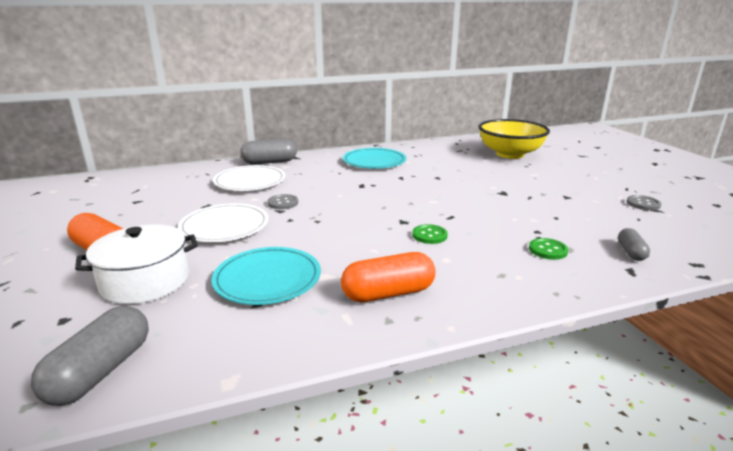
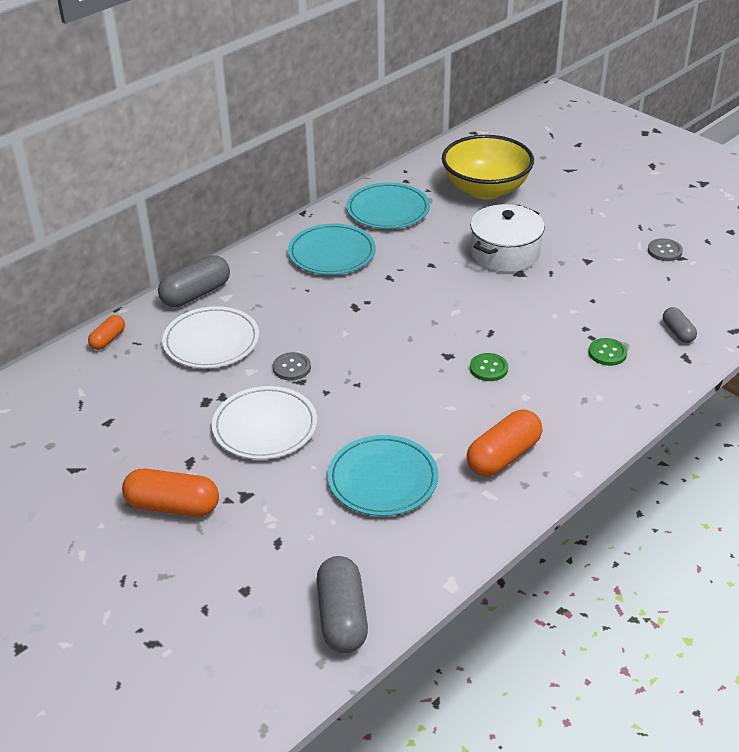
camera: 25 degrees left, 15 degrees up
(145, 281) = (268, 524): white pot -> white pot (505, 253)
(194, 169) = (108, 339): none -> orange capsule
(432, 151) = (388, 210): none -> turquoise plate

